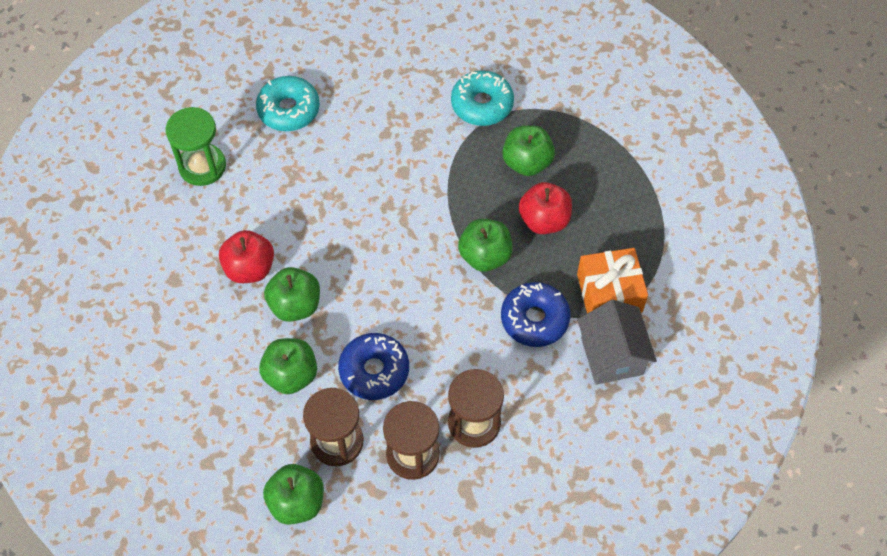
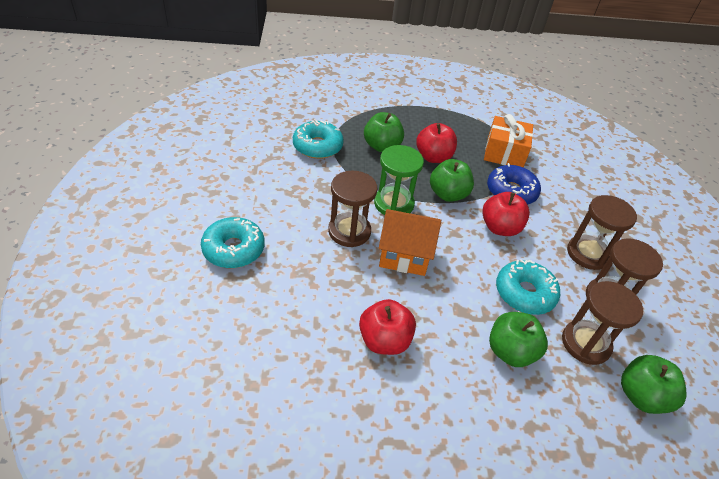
camera: 70 degrees left, 15 degrees down
(202, 166) = (246, 335): green hourglass -> green hourglass (394, 204)
(295, 305) = (439, 321): green apple -> none
(363, 247) = (404, 255): none -> orange house
(367, 188) = (349, 231): none -> brown hourglass
(374, 371) = (524, 293): blue donut -> turquoise donut
(461, 323) = (500, 228): none -> red apple
(612, 356) = (552, 170): grey house -> none

